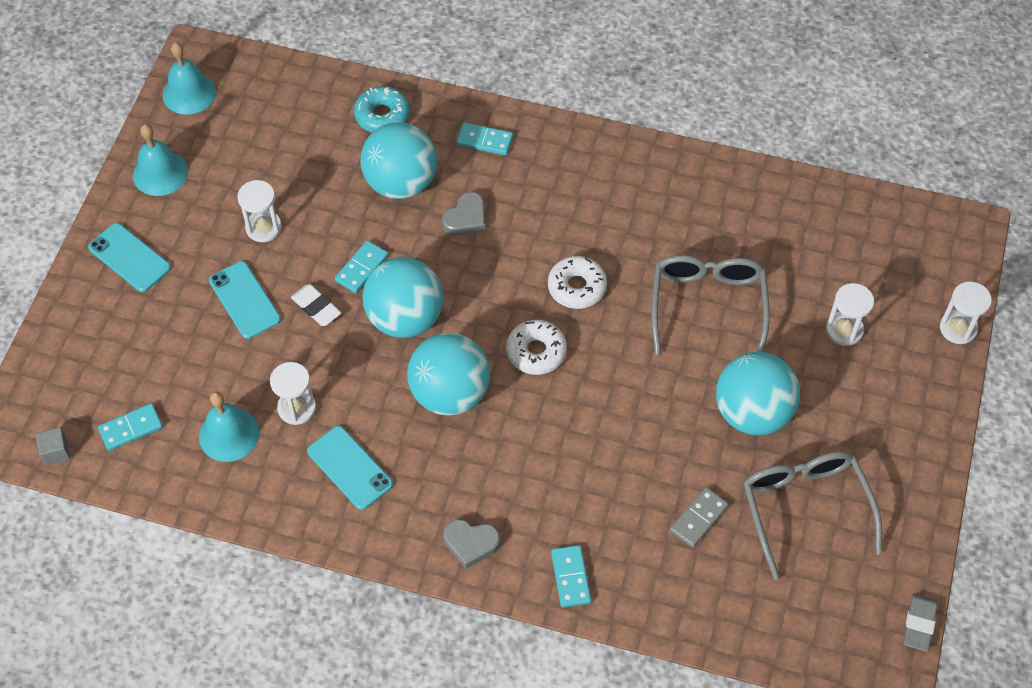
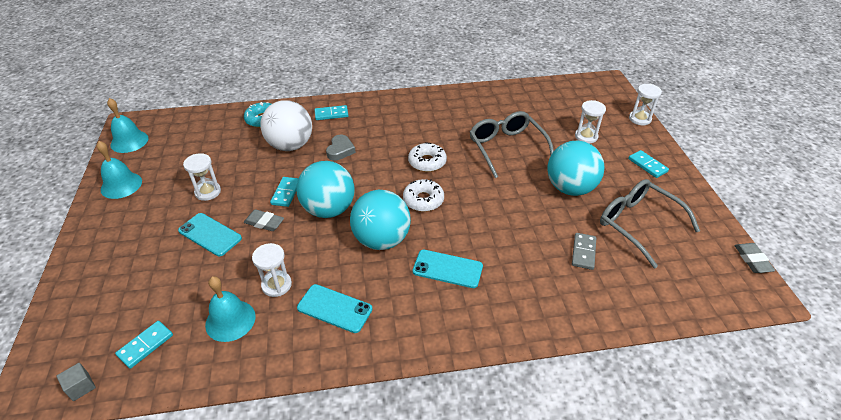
camera: 25 degrees left, 15 degrees down
(129, 258) = (111, 237): turquoise phone -> turquoise phone (447, 269)
(316, 307) = (264, 223): white eraser -> grey eraser
(401, 183) = (290, 145): turquoise ball -> white ball
(471, 543) = (449, 324): grey heart -> none
(570, 577) = (530, 318): turquoise domino -> turquoise domino (647, 165)

